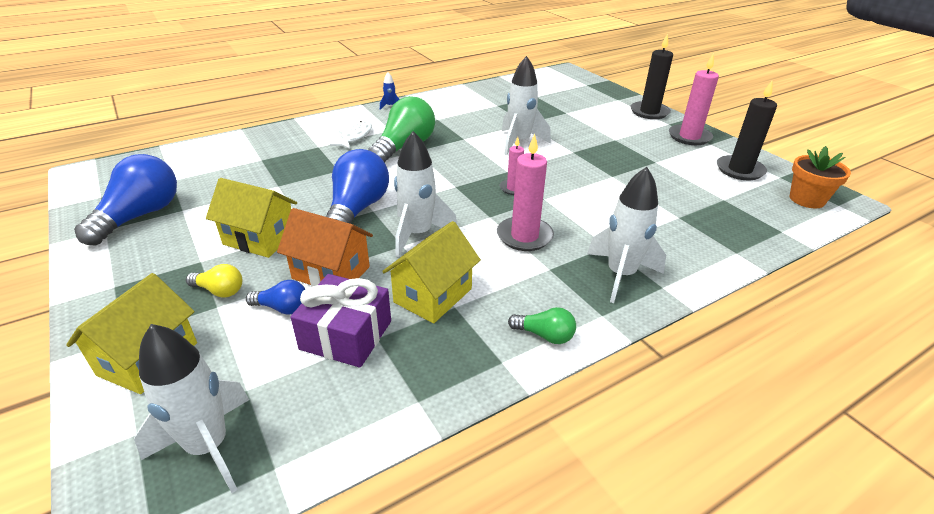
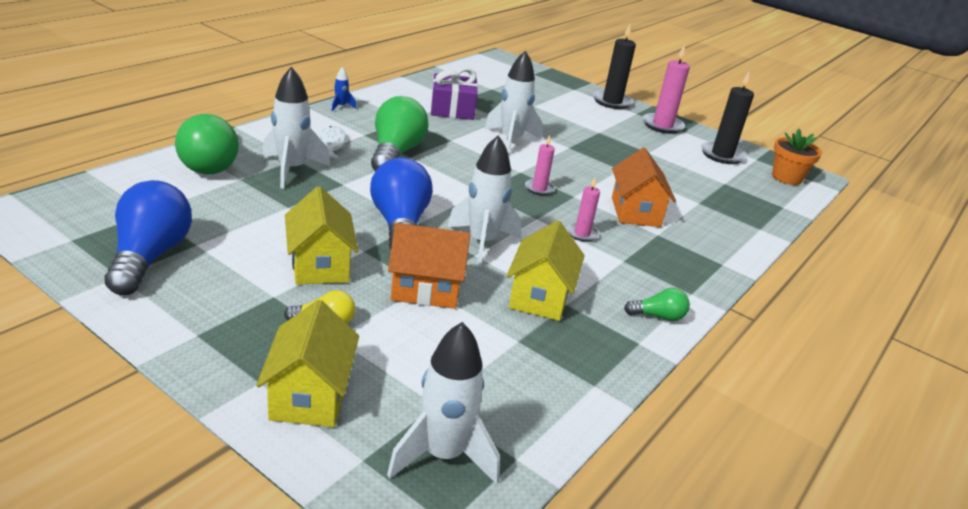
camera: 25 degrees left, 5 degrees down
(251, 145) = (211, 162): none -> green light bulb
(260, 238) = (320, 265): yellow house -> yellow house turned 75 degrees clockwise
(282, 308) = (406, 329): blue light bulb -> none
(346, 335) = (488, 343): purple gift -> purple gift (452, 109)
(524, 236) = (582, 234): pink candle -> pink candle, size x0.58
(598, 220) = (635, 212): none -> orange house
(620, 275) = (684, 258): white rocket -> white rocket (292, 170)

